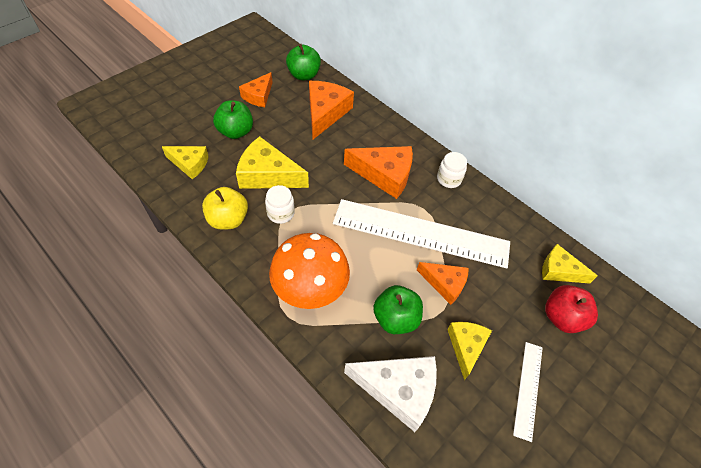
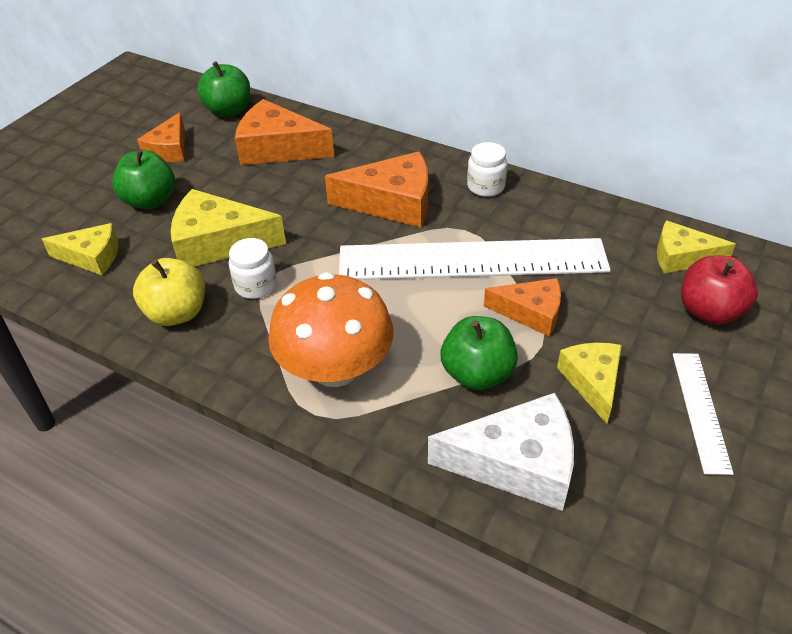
camera: 10 degrees left, 10 degrees down
(325, 113) = (277, 148): orange cheese -> orange cheese turned 75 degrees counterclockwise

